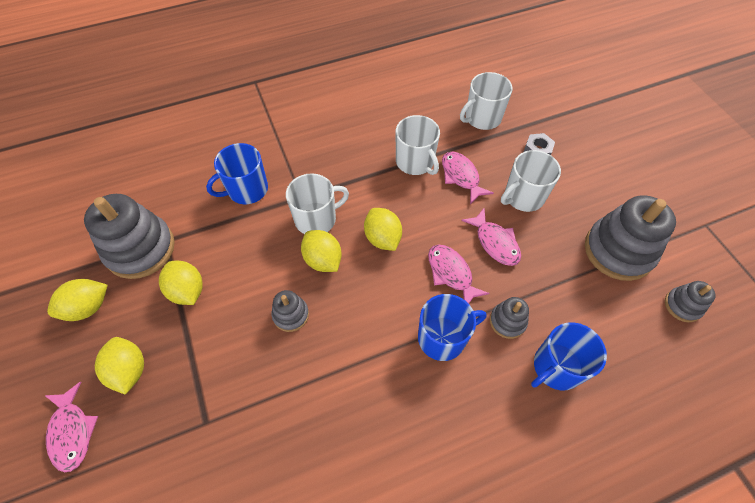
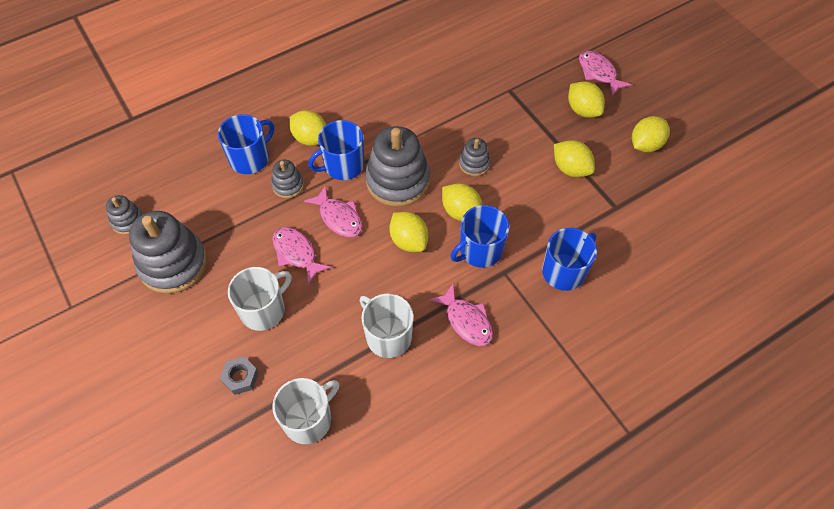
camera: 170 degrees right, 0 degrees up
(140, 249) = (634, 196): grey stacking toy -> grey stacking toy (397, 181)
(316, 219) = (480, 250): white mug -> blue mug
(461, 176) = (333, 325): pink fish -> pink fish (466, 321)
(481, 385) = (310, 138): none -> yellow lemon

